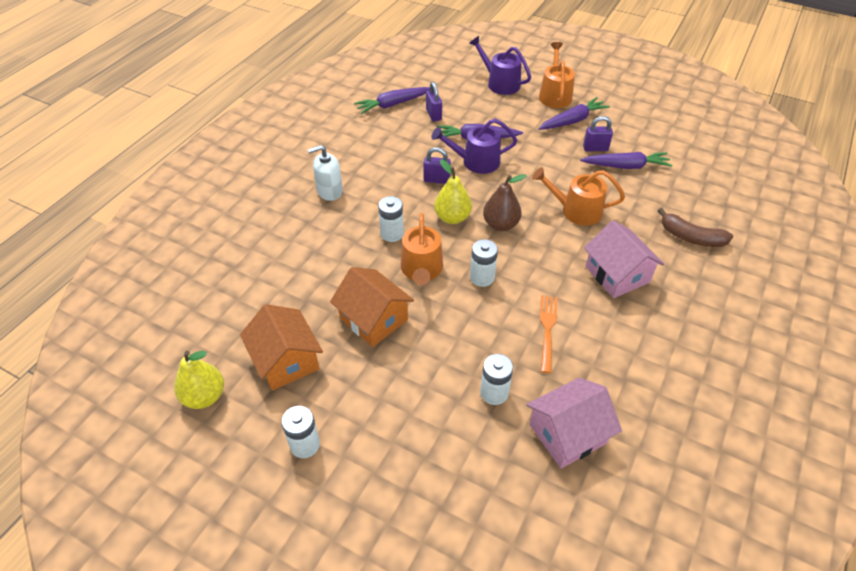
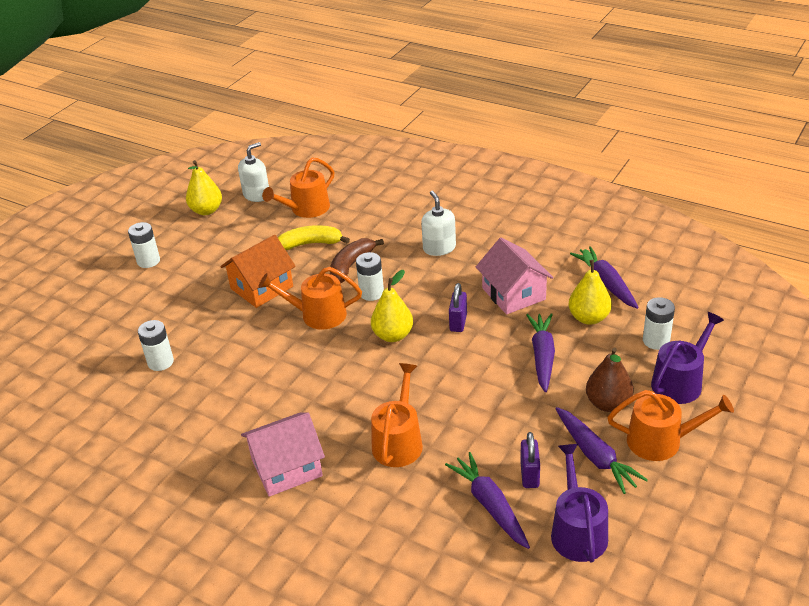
camera: 95 degrees right, 10 degrees down
(186, 346) = (256, 195): none -> white soap dispenser
(233, 294) = (306, 209): none -> orange watering can
(286, 360) = (229, 244): orange house -> none
(302, 285) = (310, 244): none -> yellow banana
(433, 115) = (589, 318): purple padlock -> yellow pear
(476, 162) = (493, 355): purple watering can -> purple watering can (577, 531)
(482, 277) = (300, 357): white battery -> white battery (656, 341)
(500, 224) = (379, 373): brown pear -> brown pear (608, 404)
(547, 330) = (221, 402): orange fork -> none
(567, 434) = (103, 407): pink house -> pink house (513, 294)
(626, 166) = (490, 505): purple carrot -> purple carrot turned 150 degrees clockwise
(691, 237) = (339, 554): brown banana -> brown banana (351, 265)

